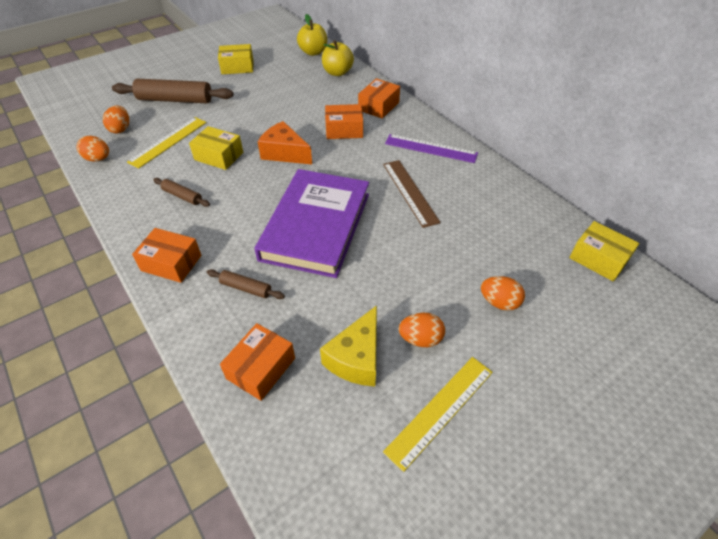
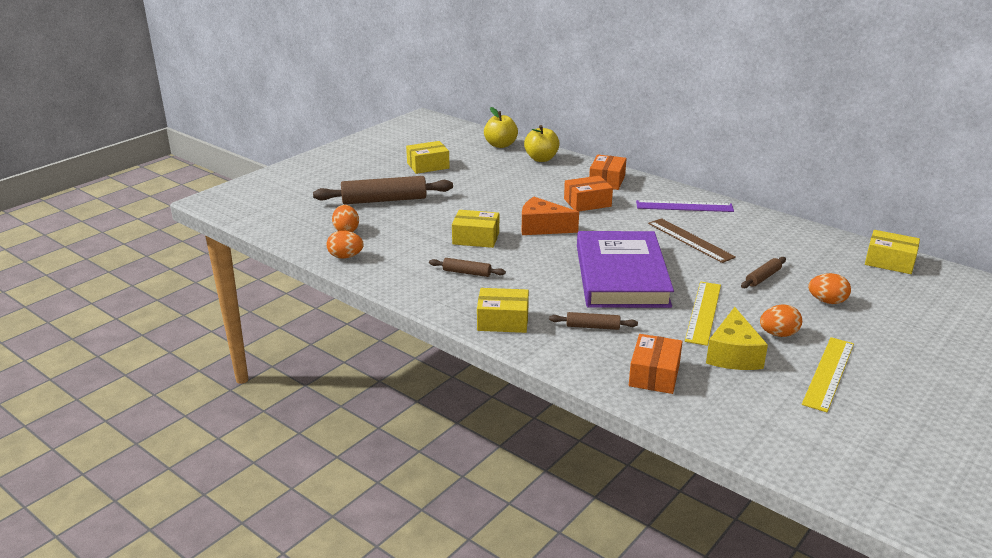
camera: 15 degrees left, 20 degrees down
(168, 141) = (410, 234): yellow ruler -> yellow ruler (703, 312)
(171, 263) = (503, 321): orange box -> yellow box
(451, 255) = (763, 277): none -> brown rolling pin

